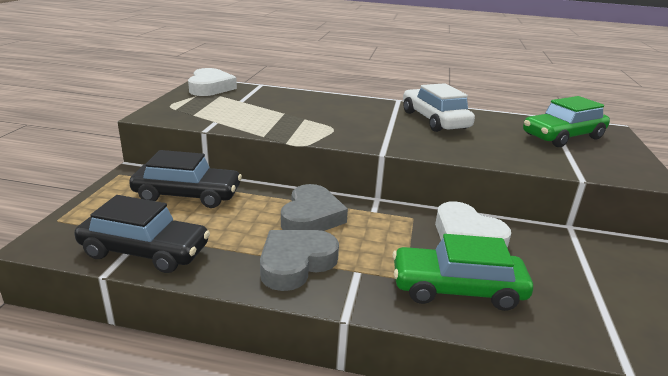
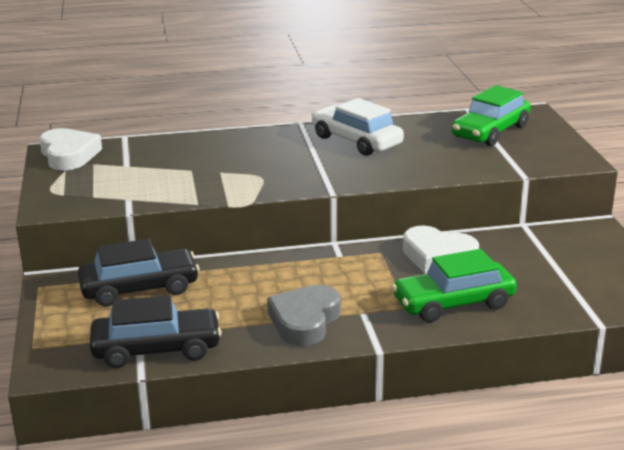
camera: 20 degrees left, 0 degrees up
(311, 217) = (284, 277): grey heart -> none

